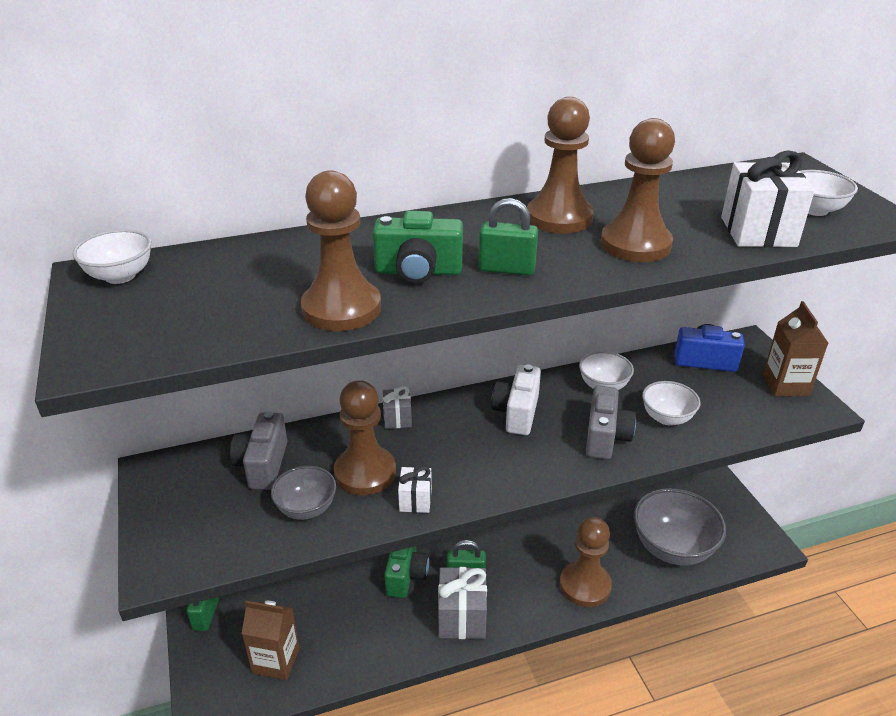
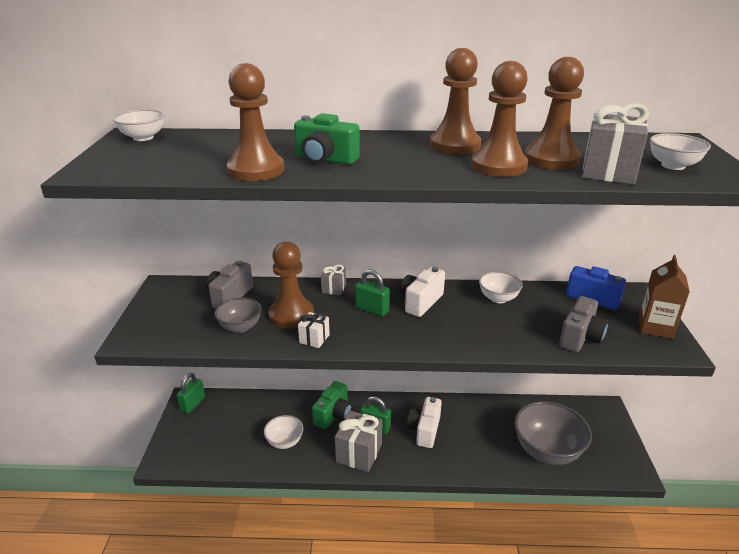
camera: 20 degrees right, 5 degrees down
(276, 660) = (221, 444): brown carton -> none
(506, 269) = (387, 166): green padlock -> green padlock (372, 309)
(526, 563) = (424, 430): none -> white camera
(585, 585) = (462, 458): brown pawn -> brown pawn (551, 159)
(605, 437) = (479, 331): grey camera -> grey camera (580, 337)
(667, 418) = (537, 328): white bowl -> white bowl (284, 442)
(758, 232) = (608, 172): white gift -> grey gift

